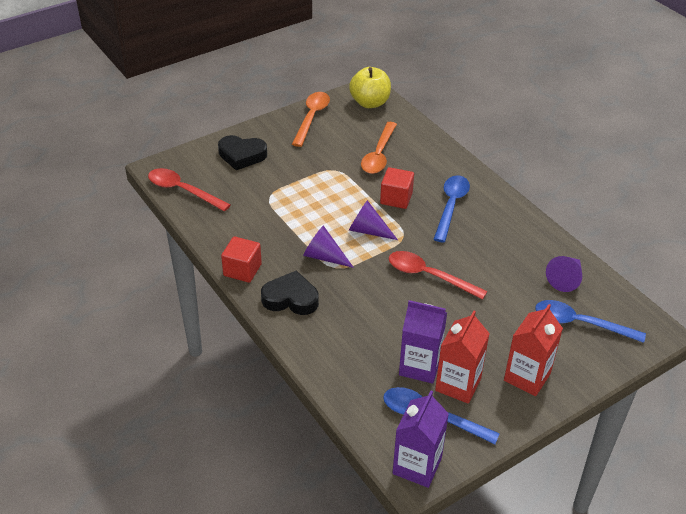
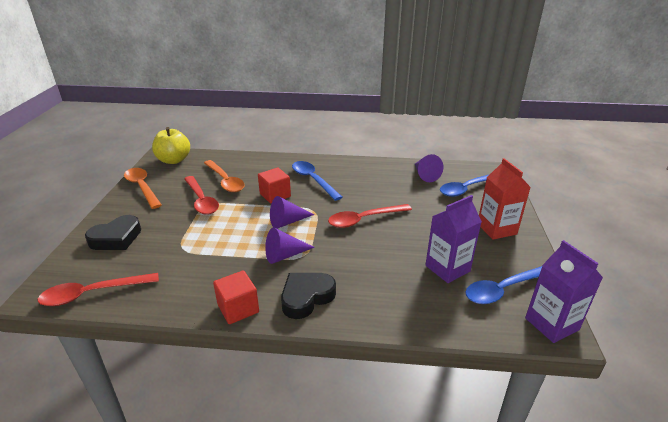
camera: 50 degrees left, 10 degrees down
(335, 162) = (201, 200): none -> red spoon
(458, 384) = (480, 260): red carton -> none

